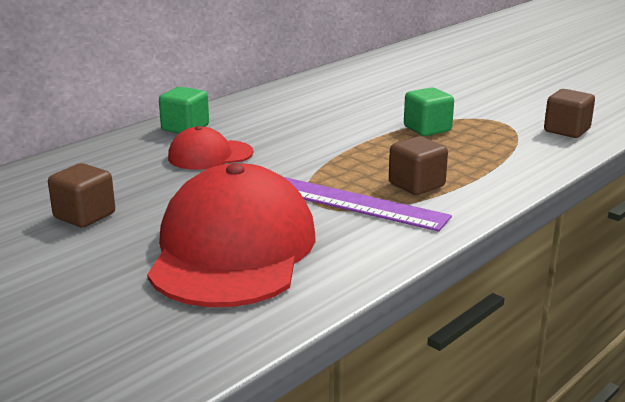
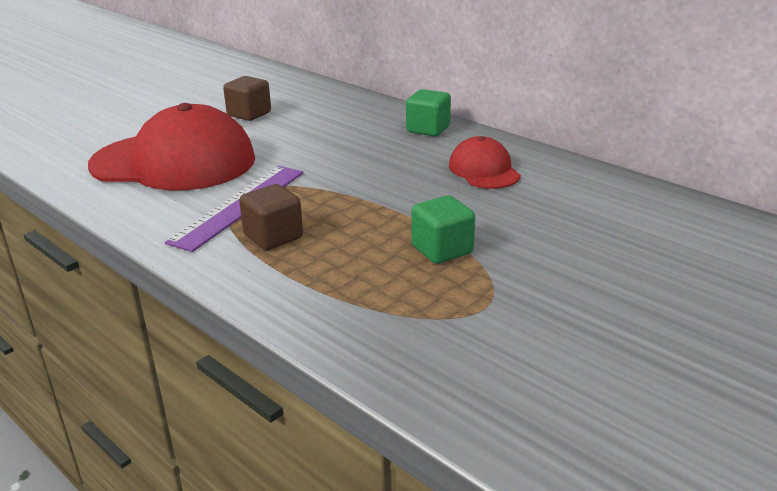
camera: 90 degrees right, 5 degrees up
(210, 155) = (360, 143): red cap -> red cap (484, 170)
(566, 130) = (450, 366): brown cube -> none

